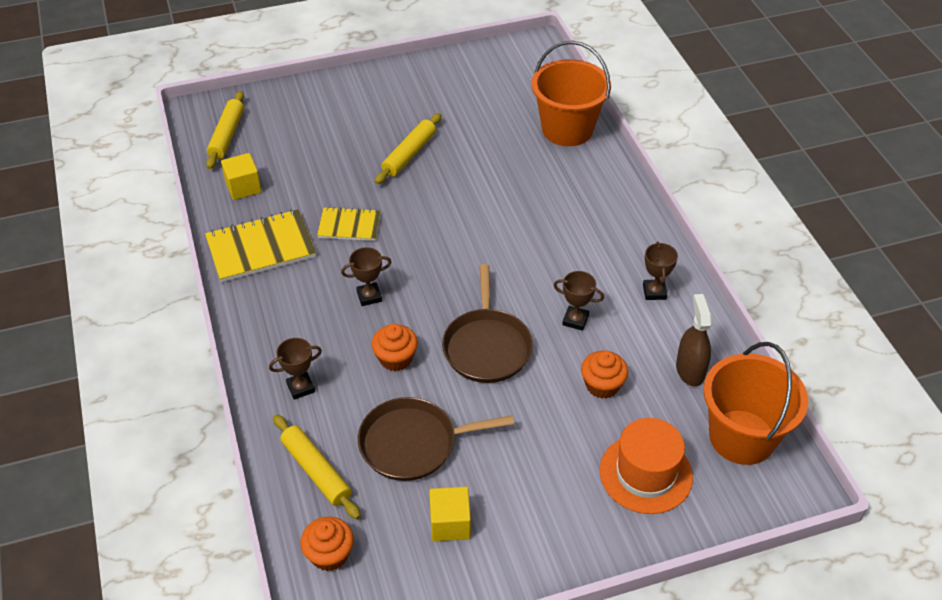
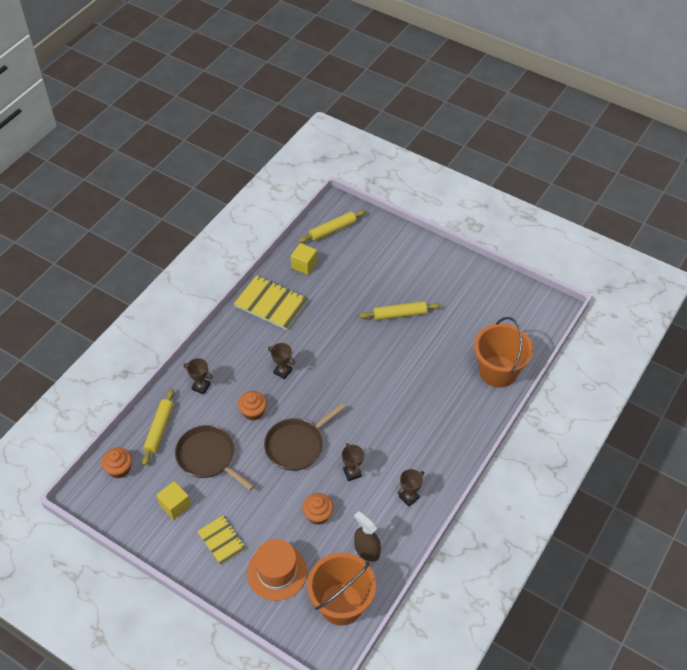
camera: 50 degrees right, 5 degrees up
(349, 226) = (321, 327): yellow notebook -> yellow notebook (222, 541)
(690, 370) = (367, 550): brown spray bottle -> brown spray bottle turned 90 degrees counterclockwise

